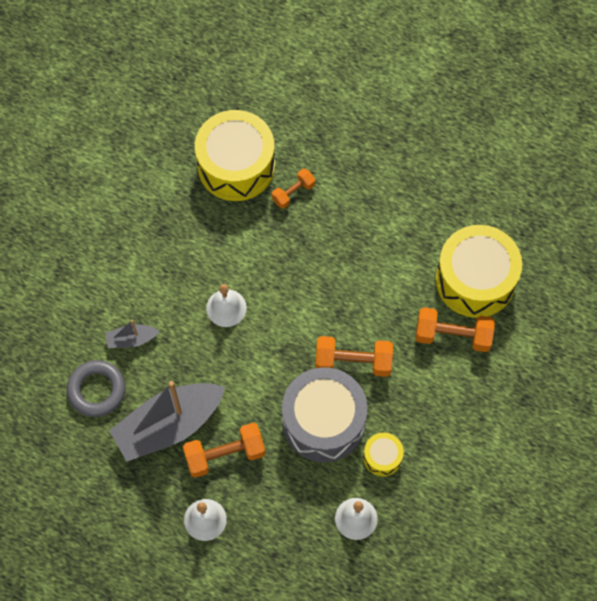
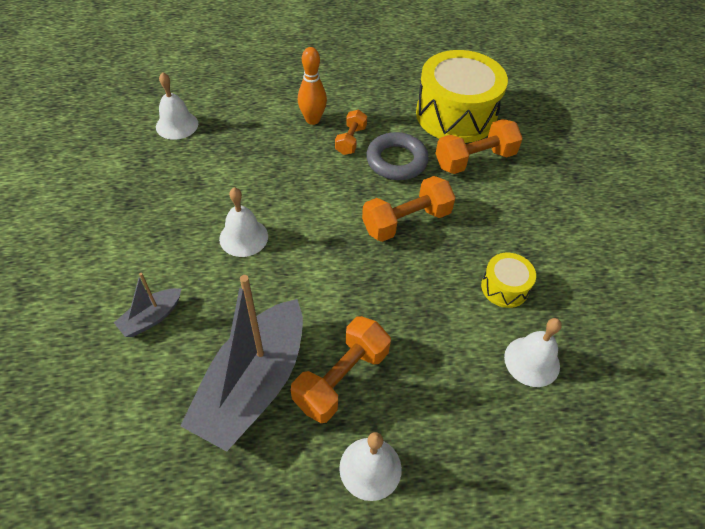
camera: 35 degrees left, 15 degrees down
(97, 390) = (136, 394): grey ring -> grey ring (396, 161)
(236, 166) = (177, 125): yellow drum -> white bell
(293, 193) = (247, 122): orange dumbbell -> orange dumbbell (351, 140)
(323, 421) = (421, 287): grey drum -> none
(349, 219) = (312, 120): none -> orange bowling pin

